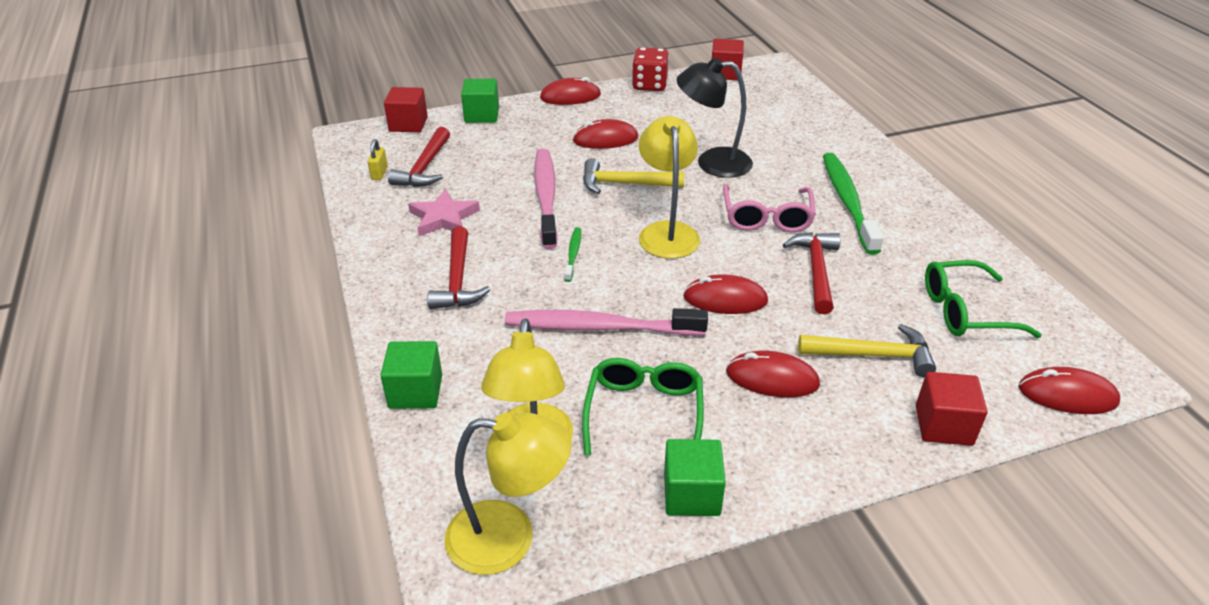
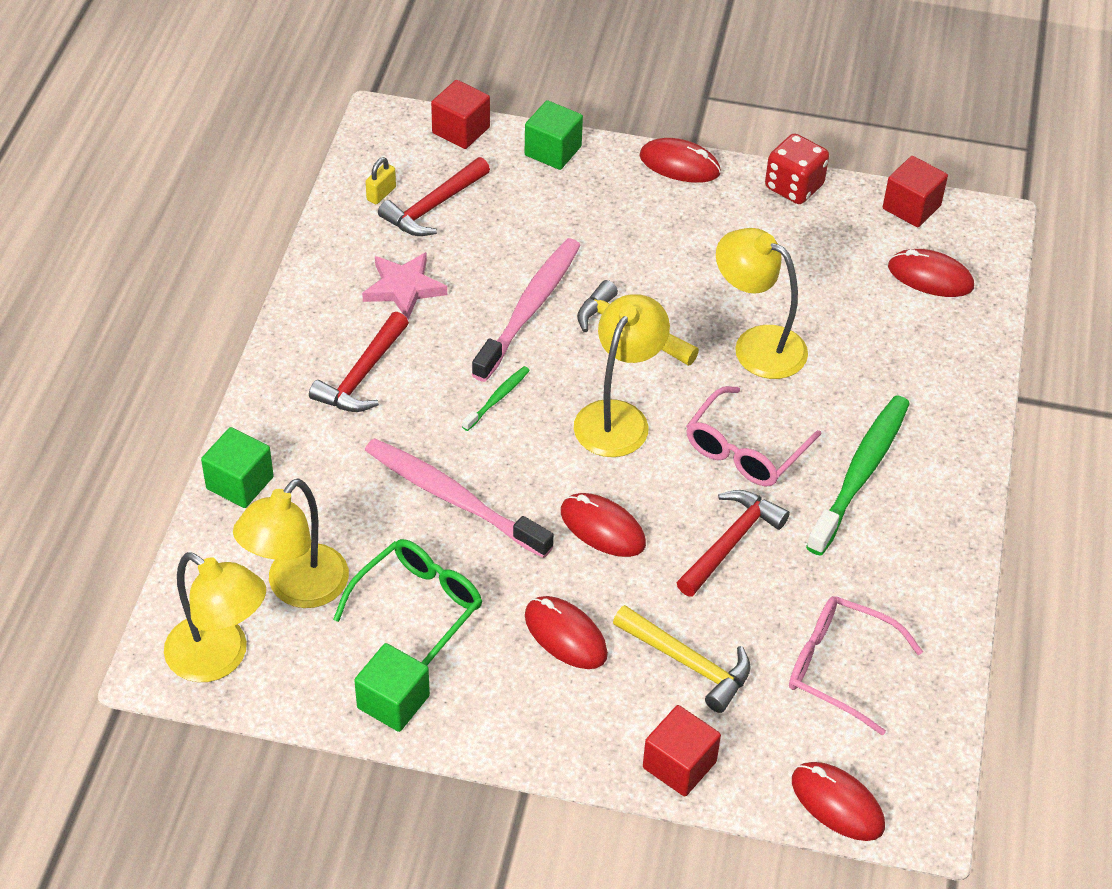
camera: 30 degrees right, 10 degrees up
(605, 139) = (664, 253): red mouse -> red mouse (930, 277)
(712, 163) = (757, 345): black lamp -> yellow lamp
(965, 311) = (839, 668): green glasses -> pink glasses

